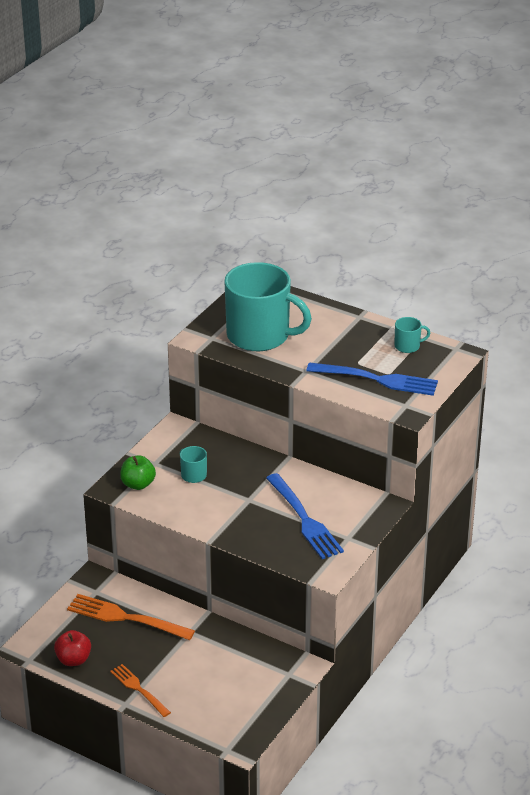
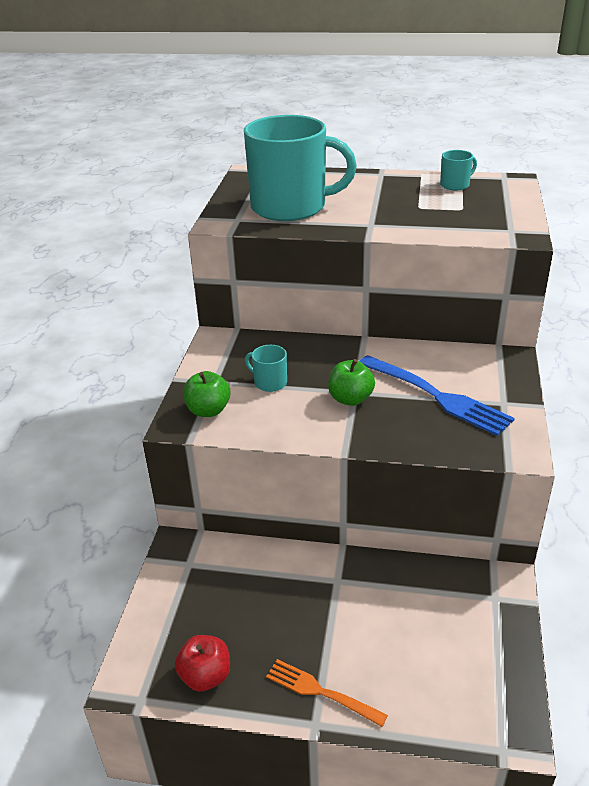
camera: 20 degrees left, 0 degrees up
(126, 618) = (245, 588): orange fork -> none
(241, 504) = (350, 399): none -> green apple
(377, 379) = (456, 216): blue fork -> none

